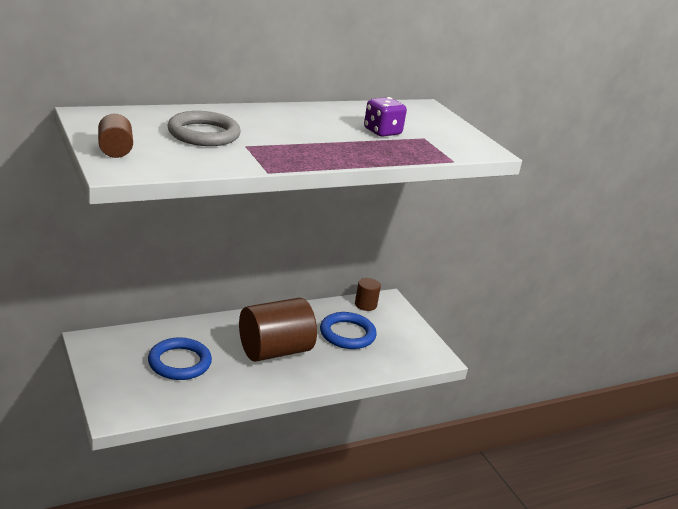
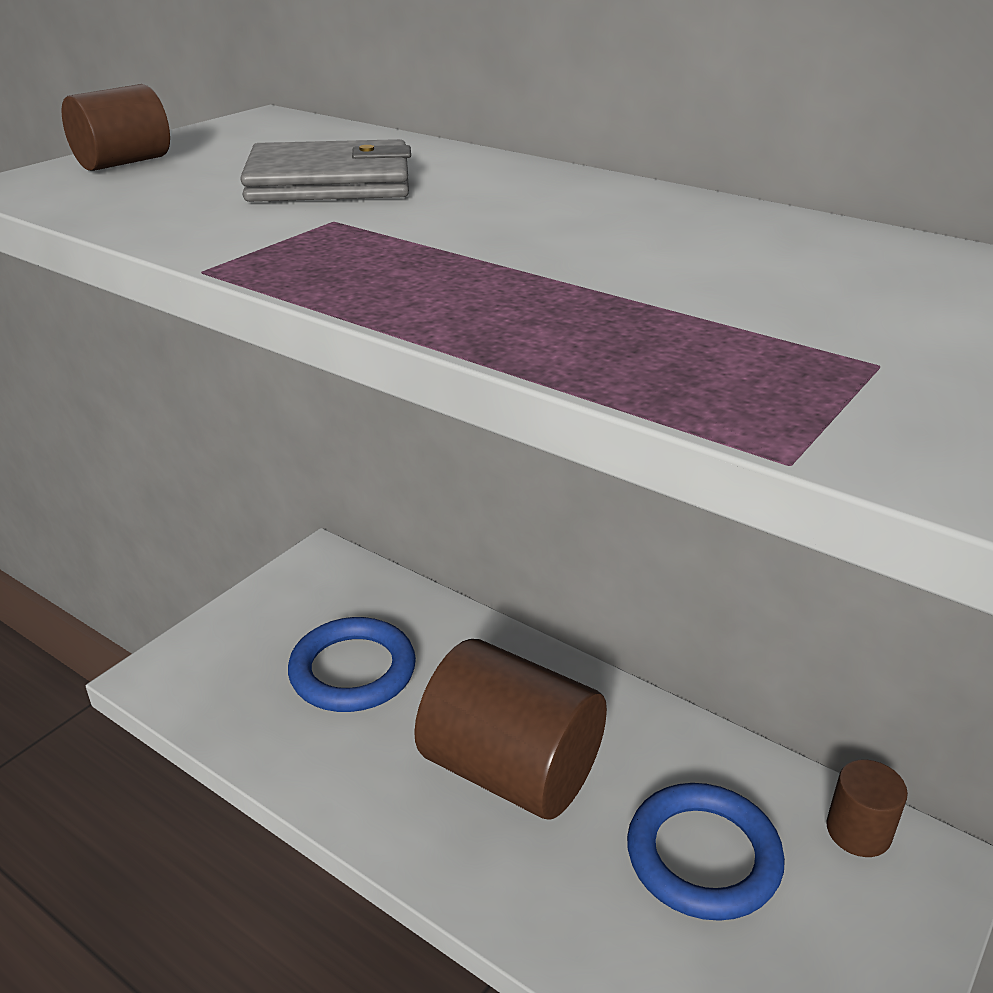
camera: 65 degrees right, 5 degrees up
(204, 134) = (329, 183): grey ring -> grey wallet
(382, 132) = (766, 304): purple dice -> none

